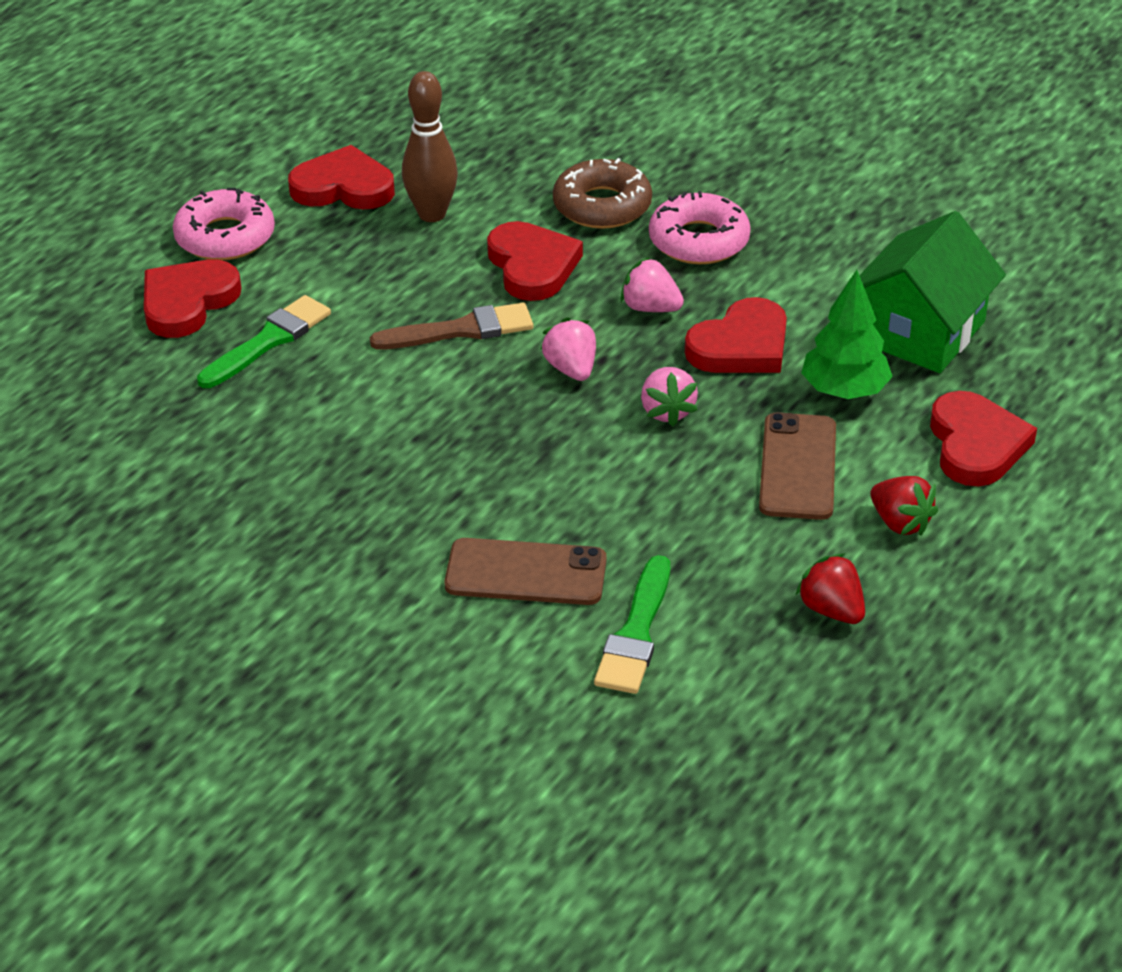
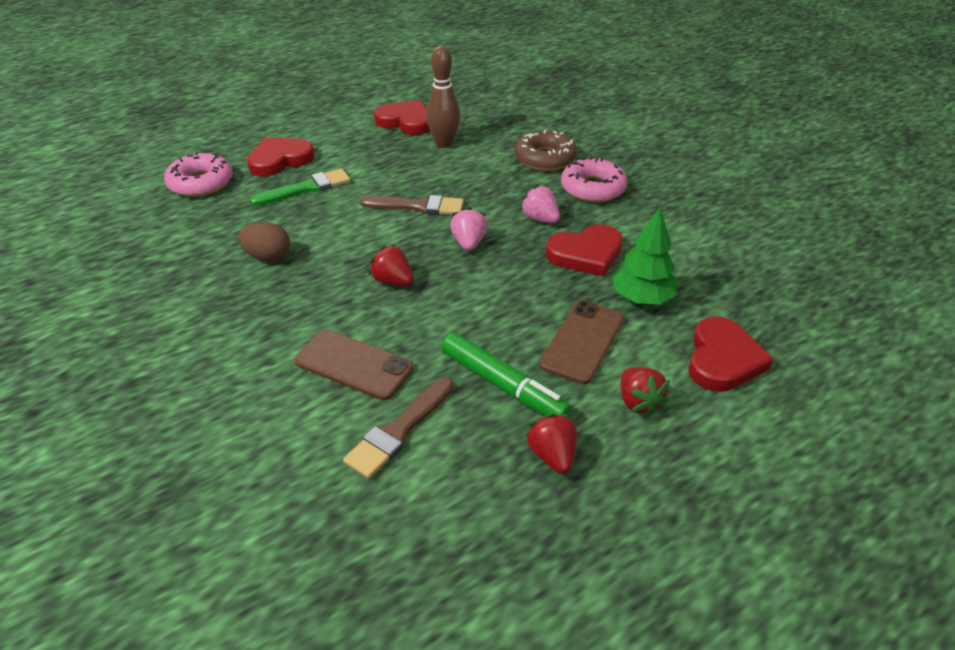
camera: 20 degrees right, 0 degrees up
(225, 237) = (325, 133): pink donut -> pink donut (201, 183)
(295, 461) = (268, 257): none -> brown egg
(501, 451) = (393, 281): none -> red strawberry
(532, 266) = (483, 181): red heart -> none
(636, 633) = (399, 430): green brush -> brown brush
(667, 411) = (513, 283): pink strawberry -> none
(729, 547) = (503, 385): none -> green marker
(919, 331) = (713, 272): green house -> none

